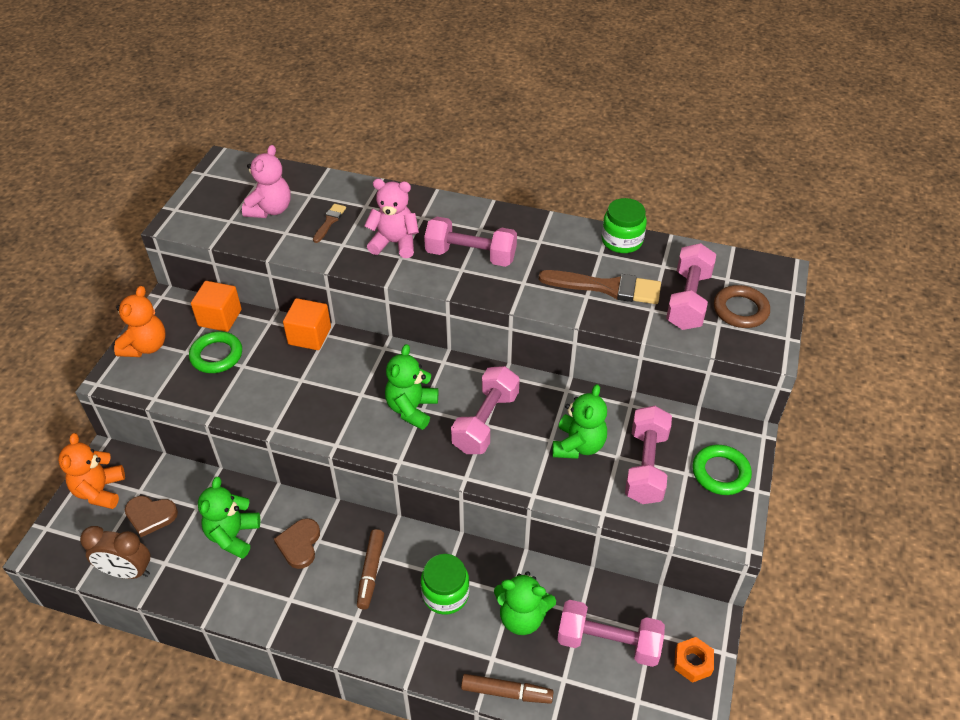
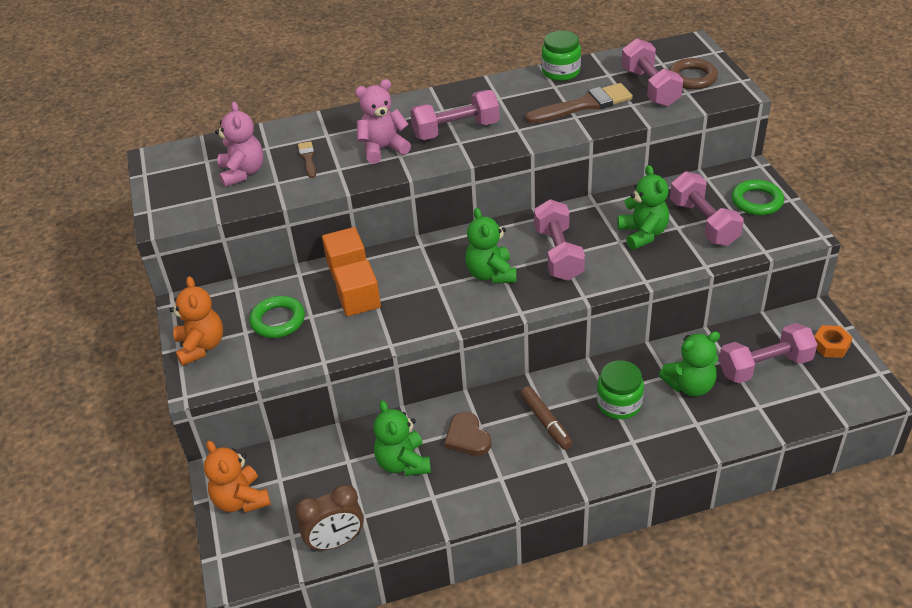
camera: 30 degrees left, 5 degrees down
(150, 516) = (311, 491): brown heart -> none
(220, 318) = (249, 293): orange cube -> orange cube (359, 301)
(506, 692) = (729, 438): brown marker -> none

